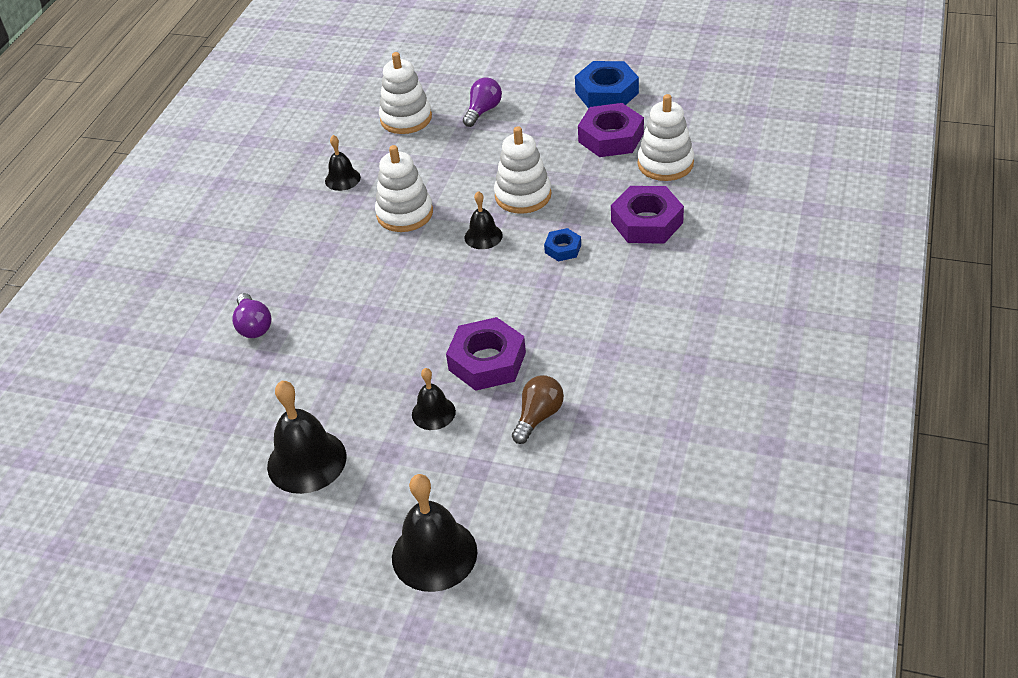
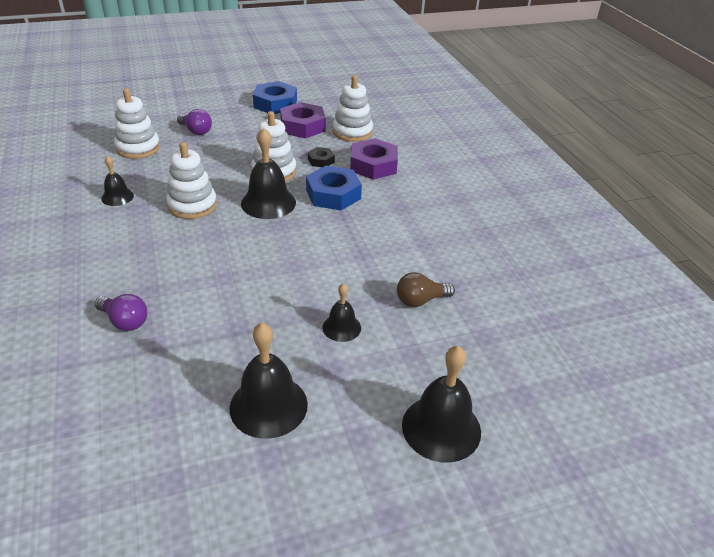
camera: 40 degrees left, 5 degrees down
(483, 111) = (196, 131): purple light bulb -> purple light bulb turned 135 degrees clockwise
(483, 236) = (268, 203): black bell -> black bell, size x1.76
(487, 361) = (348, 279): purple nut -> none
(538, 417) = (420, 300): brown light bulb -> brown light bulb turned 105 degrees counterclockwise
(563, 249) = (333, 194): blue nut -> blue nut, size x1.92
(589, 196) = (321, 160): none -> black nut

